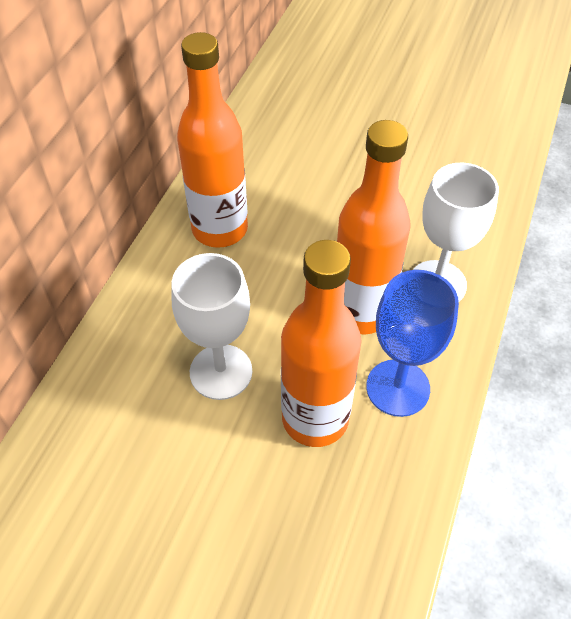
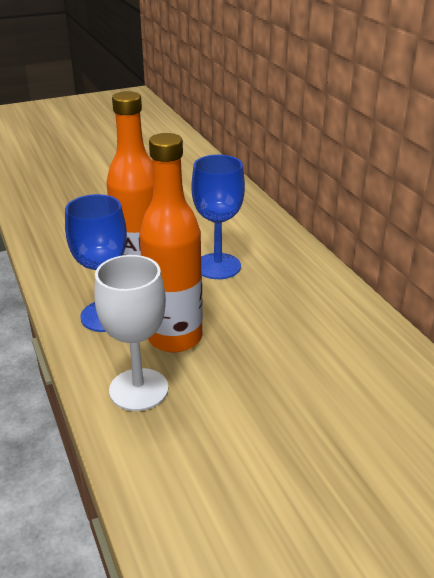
camera: 135 degrees right, 20 degrees down
(220, 229) = (335, 323): orange bottle -> none
(221, 372) = (218, 266): white goblet -> blue goblet

